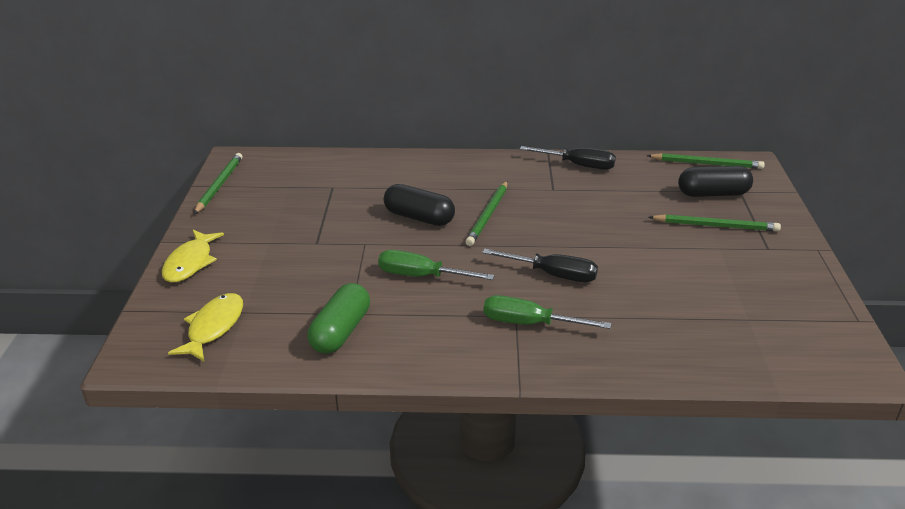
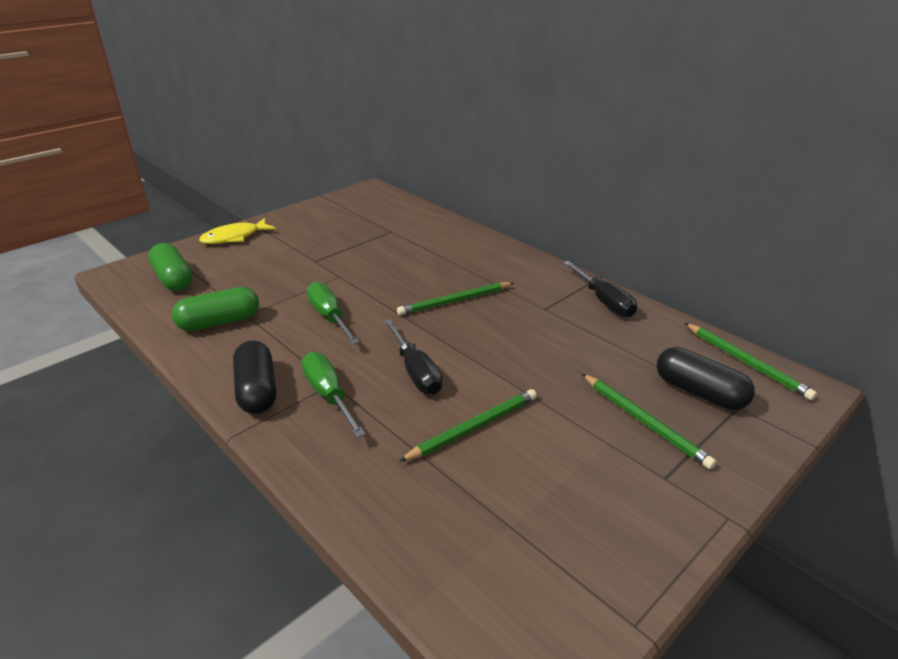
camera: 45 degrees right, 0 degrees up
(213, 327) = (173, 279): yellow fish -> green capsule
(219, 185) = (333, 201): green pencil -> green pencil (473, 427)
(419, 217) = (405, 277): black capsule -> black capsule (257, 390)

